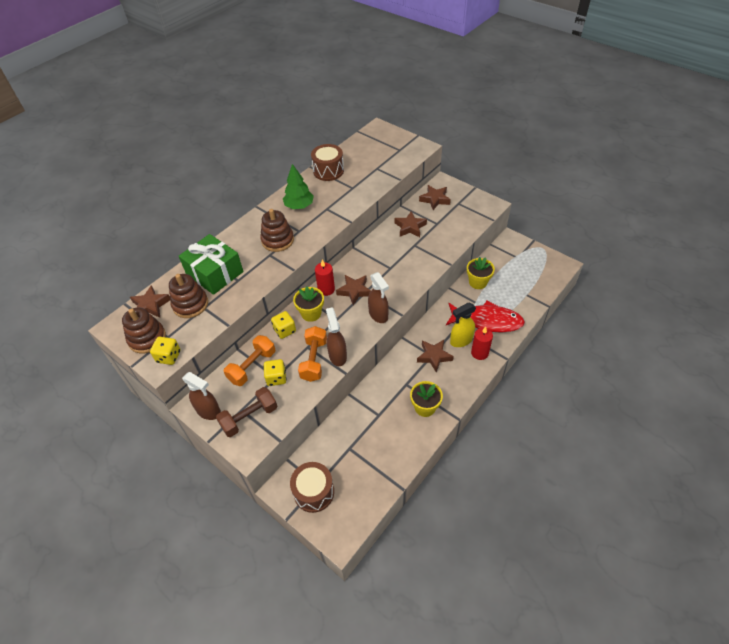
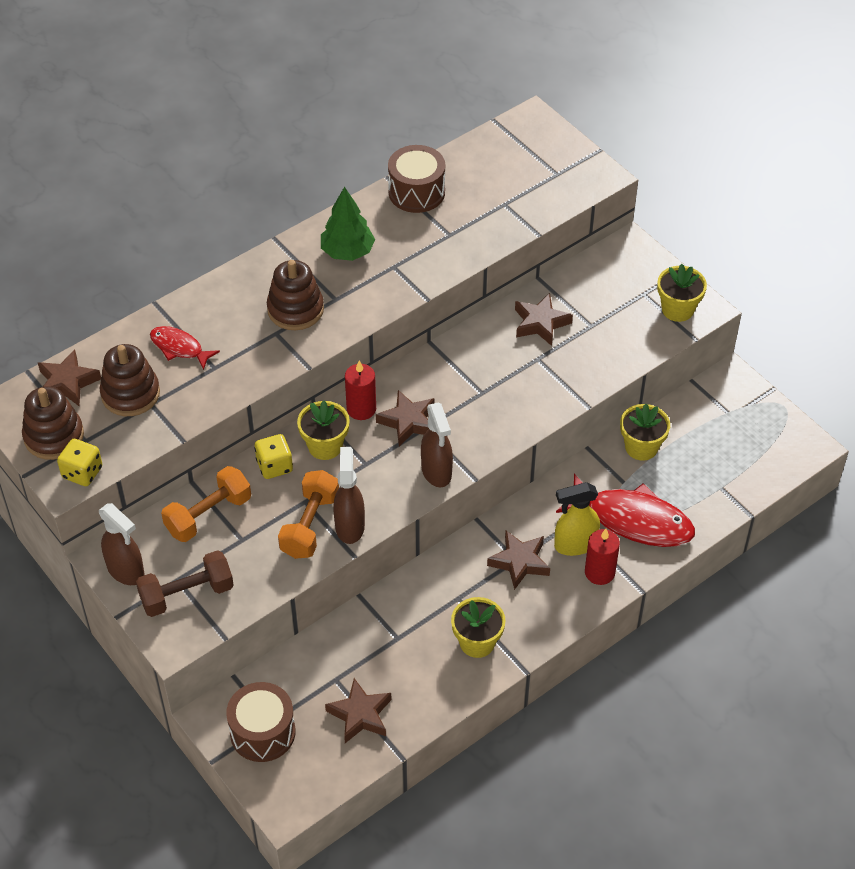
camera: 10 degrees right, 0 degrees up
(215, 273) = (179, 348): green gift -> red fish
(276, 378) = (243, 541): yellow dice -> none
(435, 199) = (603, 278): brown star -> brown star (360, 715)
(478, 207) = (677, 309): none -> yellow flower pot

